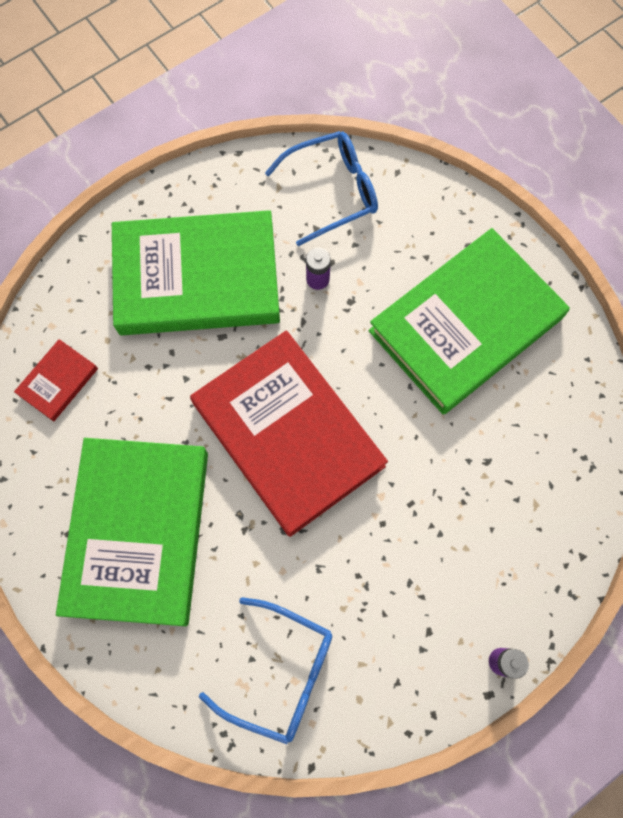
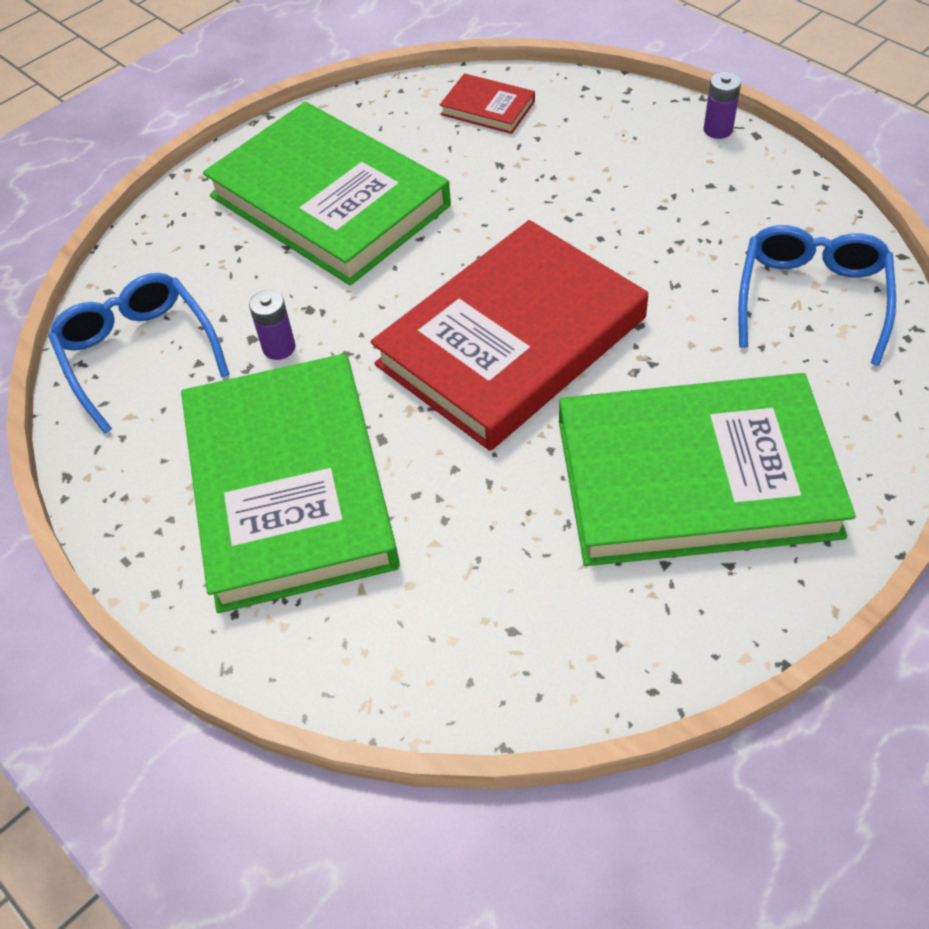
camera: 95 degrees left, 20 degrees down
(58, 381) = (493, 638): red book -> red book (487, 108)

